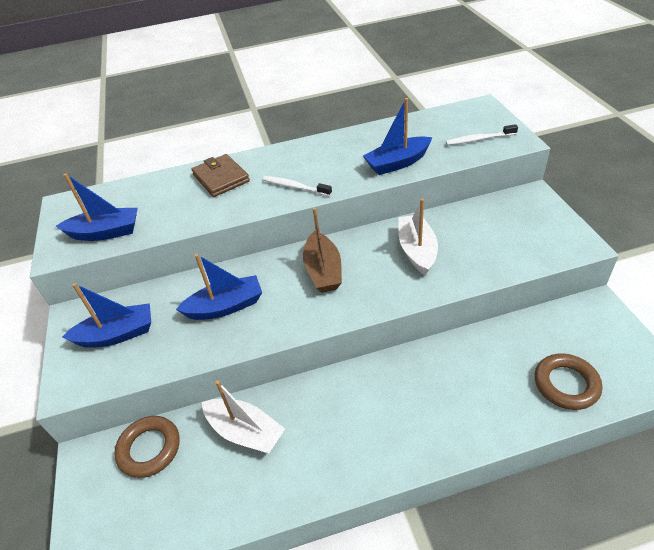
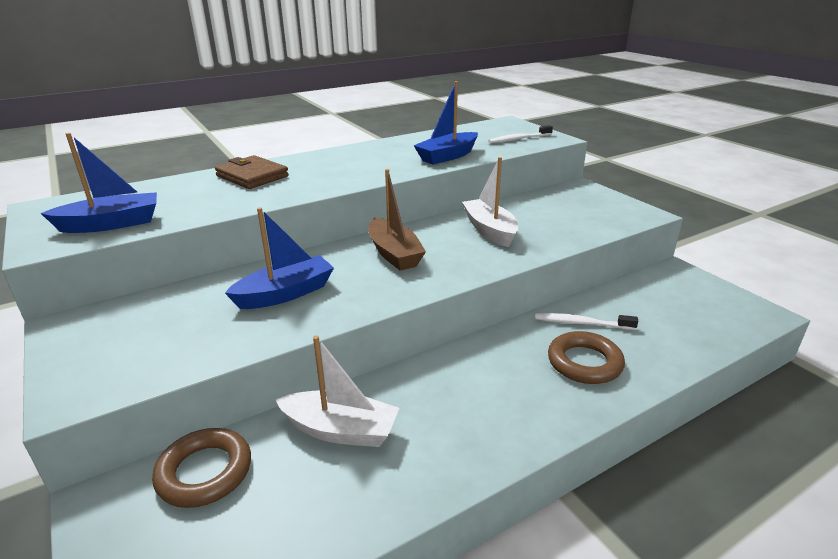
camera: 20 degrees left, 15 degrees down
(117, 334) = (139, 335): blue boat -> none
(295, 187) = (344, 177): white toothbrush -> white toothbrush (581, 323)
(566, 384) = (684, 331): brown ring -> brown ring (584, 362)

